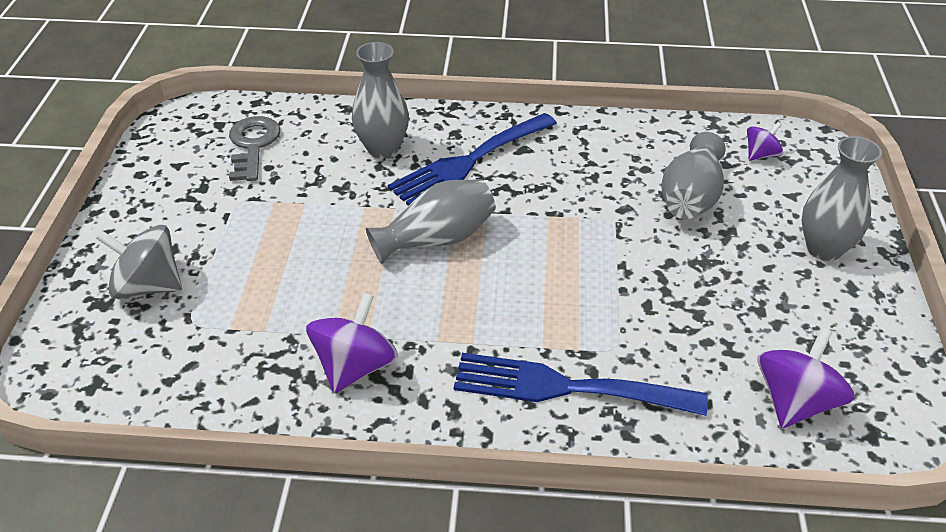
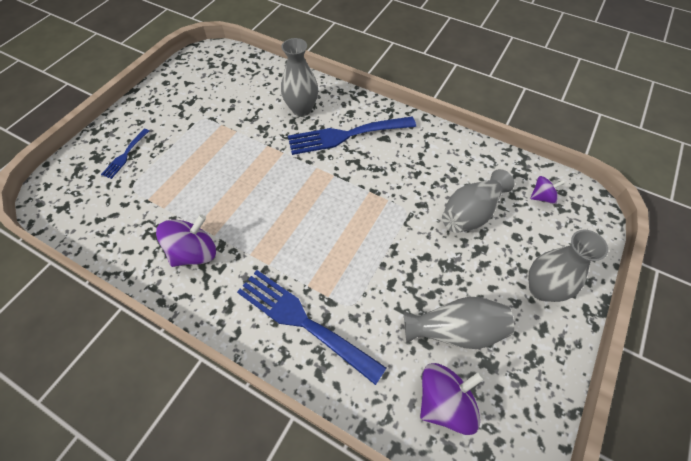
camera: 25 degrees right, 15 degrees up
(148, 286) = (125, 155): grey spinning top -> blue fork
(253, 145) = (233, 83): grey key -> none
(437, 239) = (293, 183): grey vase -> grey vase (455, 330)

